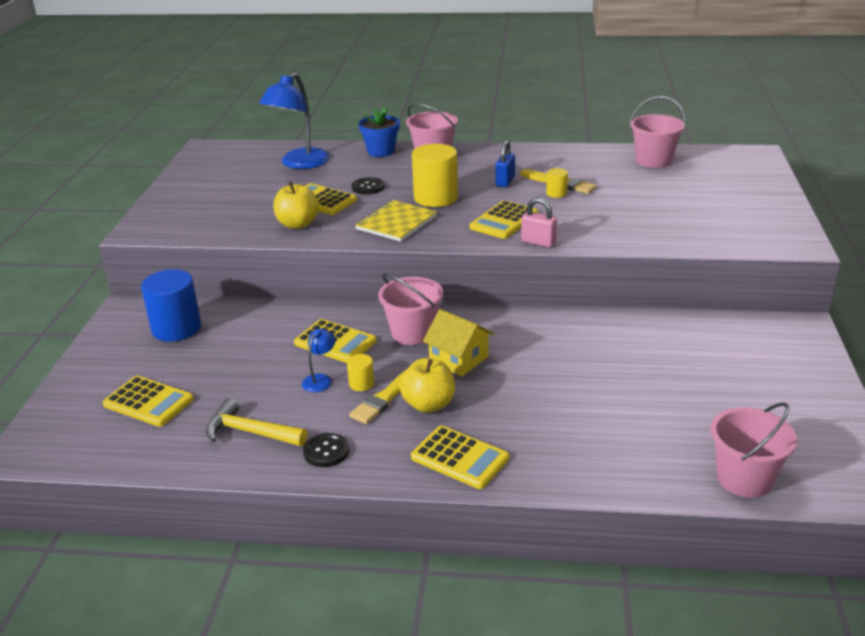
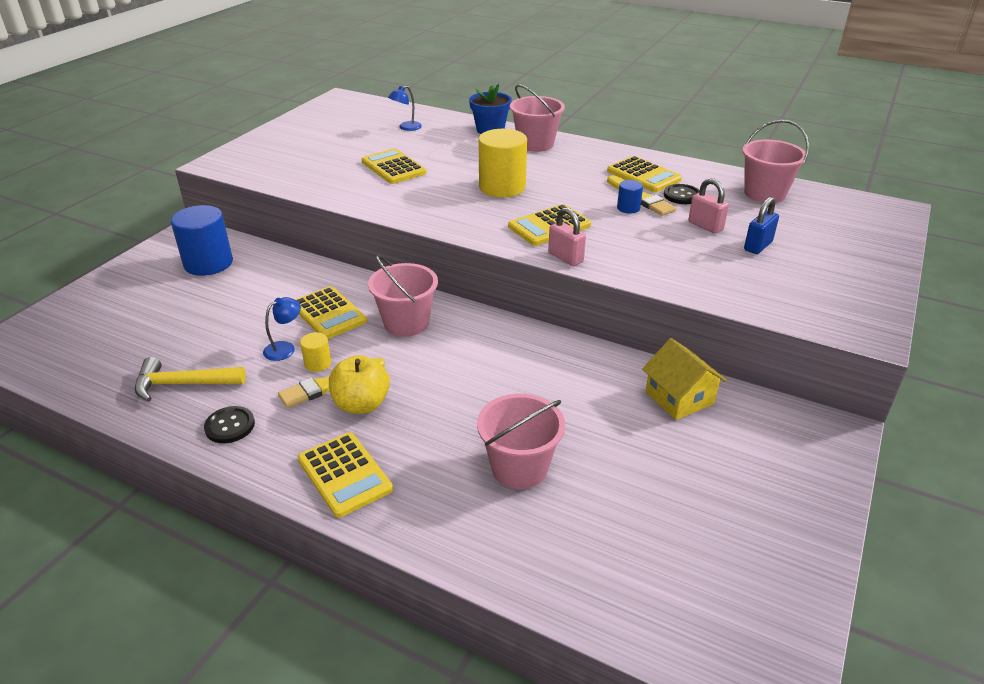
camera: 20 degrees right, 5 degrees up
(148, 402) = (127, 328): yellow calculator -> yellow calculator (643, 175)
(250, 432) = (182, 384): yellow hammer -> yellow hammer turned 45 degrees counterclockwise
(298, 224) = (352, 186): yellow apple -> none
(299, 164) = (406, 128): blue lamp -> blue lamp, size x0.46
(368, 187) = (447, 163): black button -> black button (682, 195)
(396, 223) = (442, 205): yellow notebook -> none
(458, 359) = (428, 363): yellow house -> yellow house (679, 398)
(505, 181) = (585, 184): blue padlock -> blue padlock (758, 246)
(556, 193) = (628, 208): yellow cylinder -> blue cylinder
(628, 195) = (705, 226): none -> pink padlock
(744, 478) = (630, 607): pink bucket -> pink bucket (519, 468)

